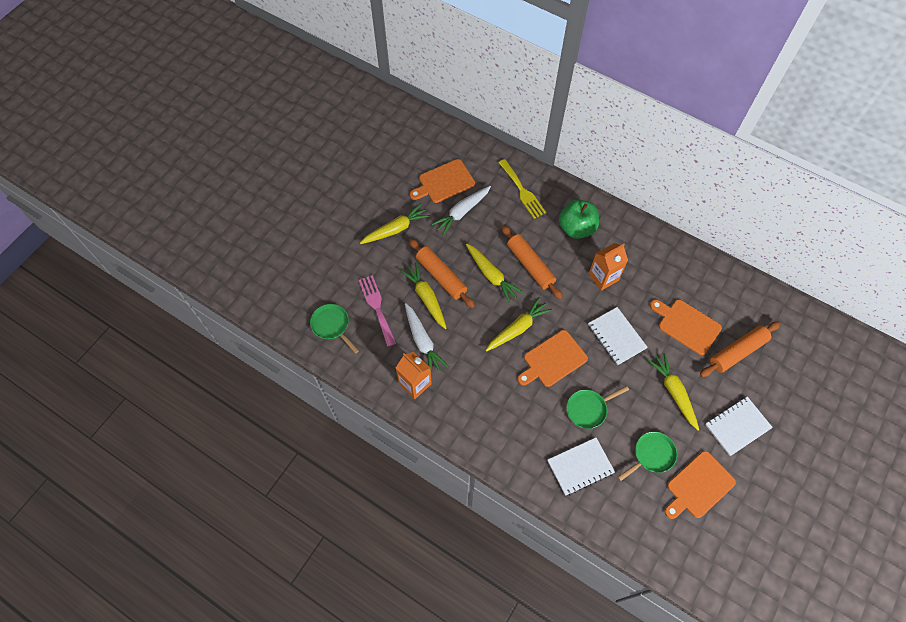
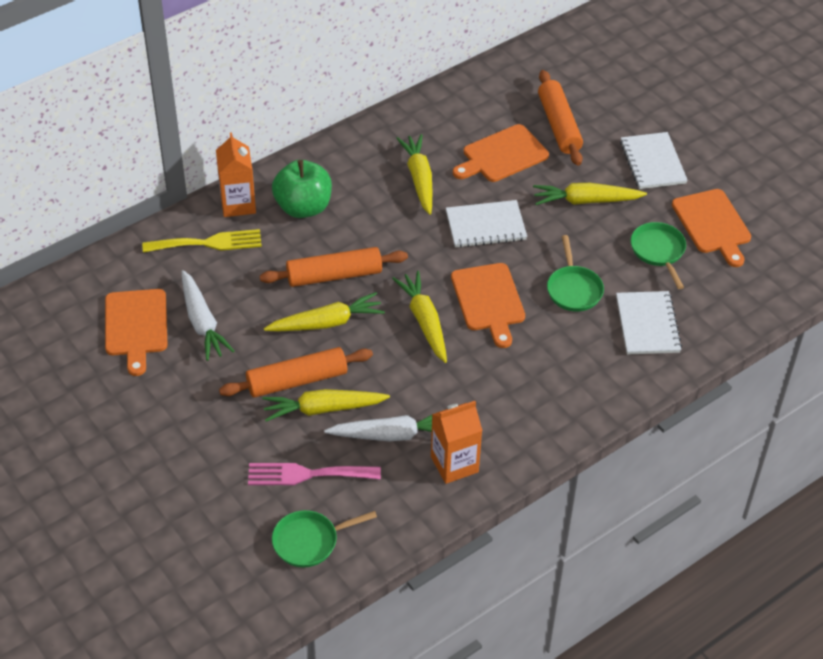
camera: 70 degrees left, 15 degrees down
(395, 229) = (183, 411): yellow carrot -> yellow carrot (419, 179)
(603, 277) = (393, 207): orange carton -> orange carton (238, 204)

